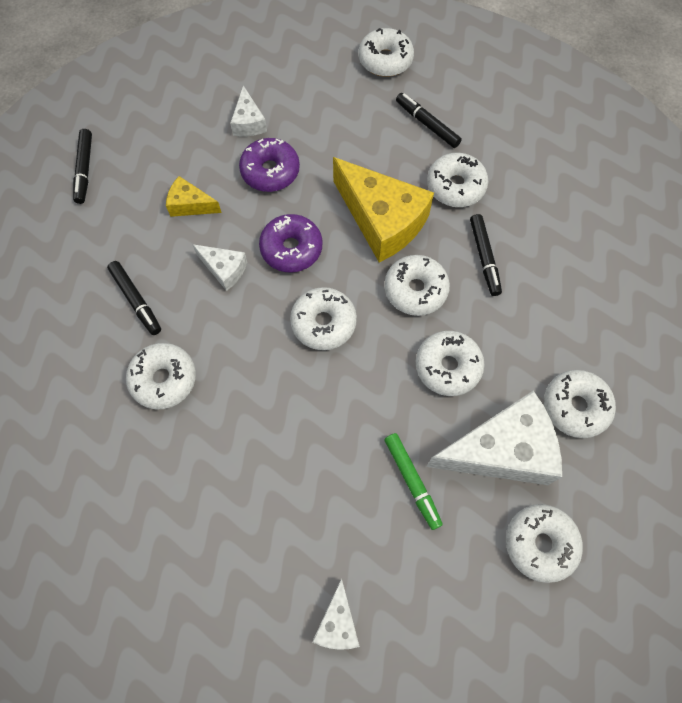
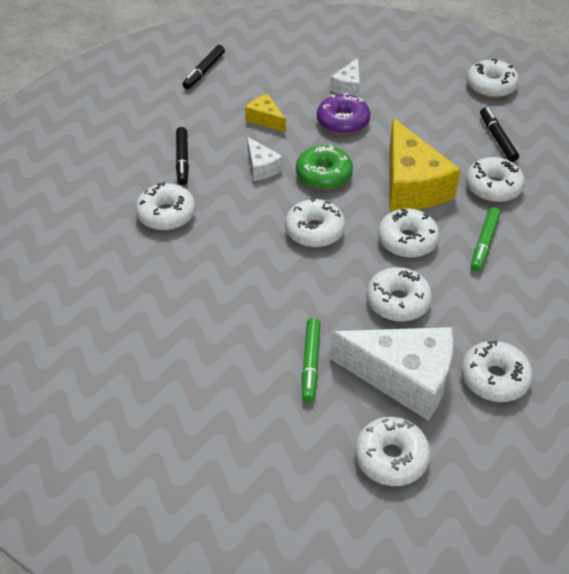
camera: 30 degrees right, 20 degrees down
(291, 248) = (323, 175): purple donut -> green donut
(337, 623) = (181, 425): white cheese -> none
(484, 258) = (484, 243): black marker -> green marker

